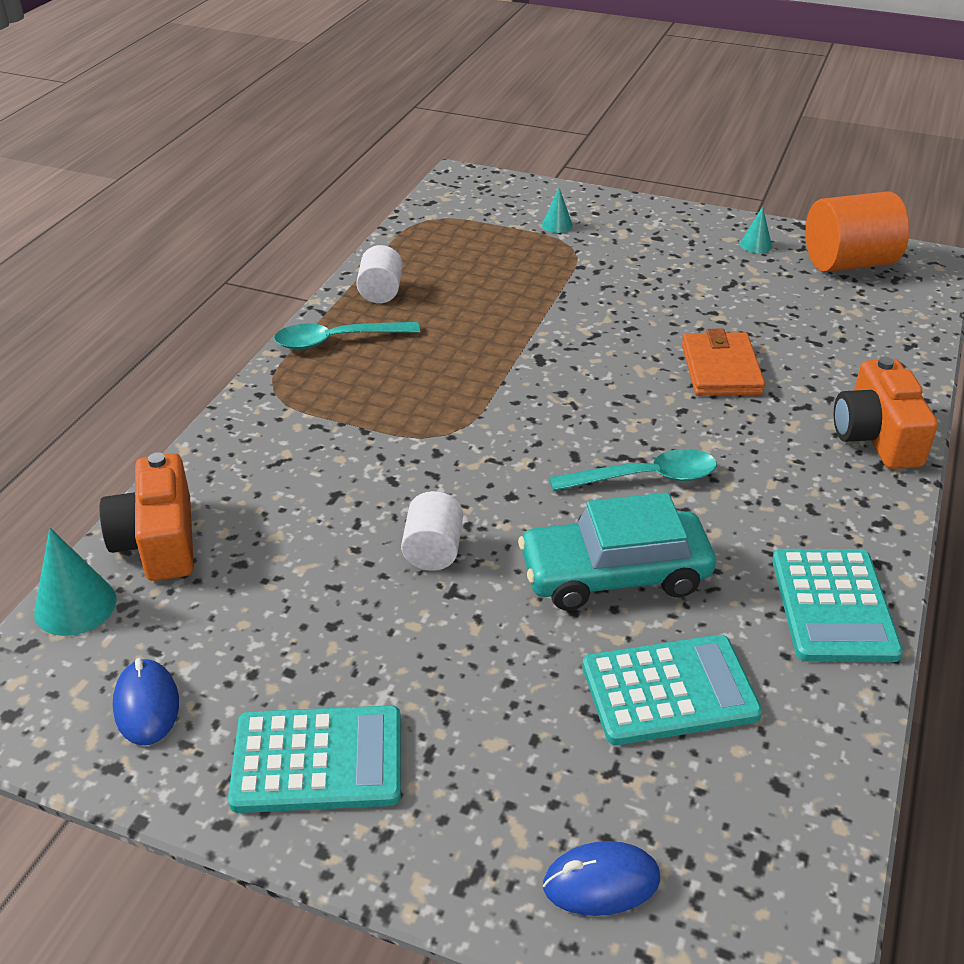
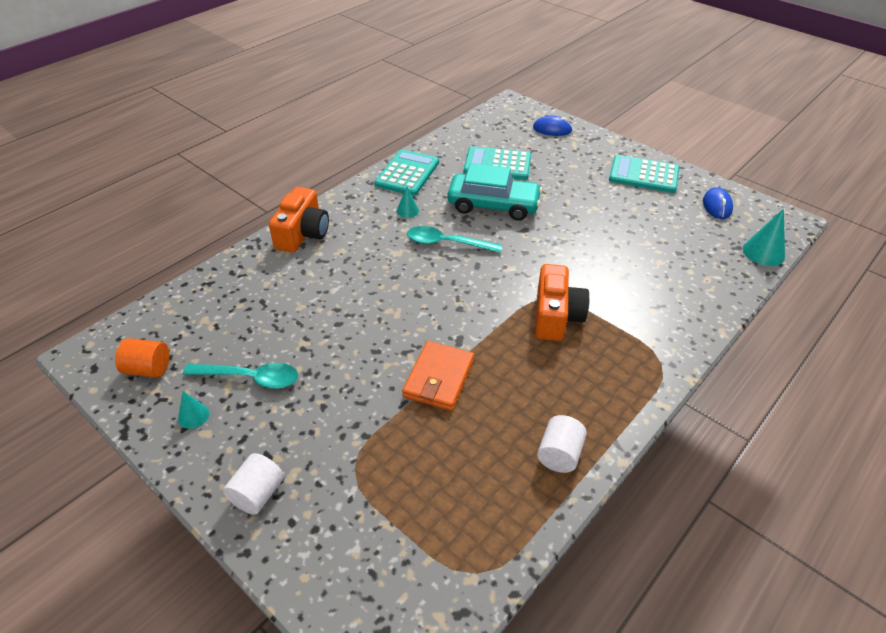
camera: 160 degrees left, 5 degrees up
(158, 541) = (726, 274): orange camera -> orange camera (556, 316)
(337, 340) = (608, 402): turquoise spoon -> turquoise spoon (250, 378)
(433, 550) = (577, 235): white cylinder -> white cylinder (258, 494)
(557, 225) = (346, 510): turquoise cone -> turquoise cone (407, 210)
(720, 369) = (345, 298): orange wallet -> orange wallet (439, 378)
(848, 263) = (148, 369): orange cylinder -> orange cylinder, size x0.57

